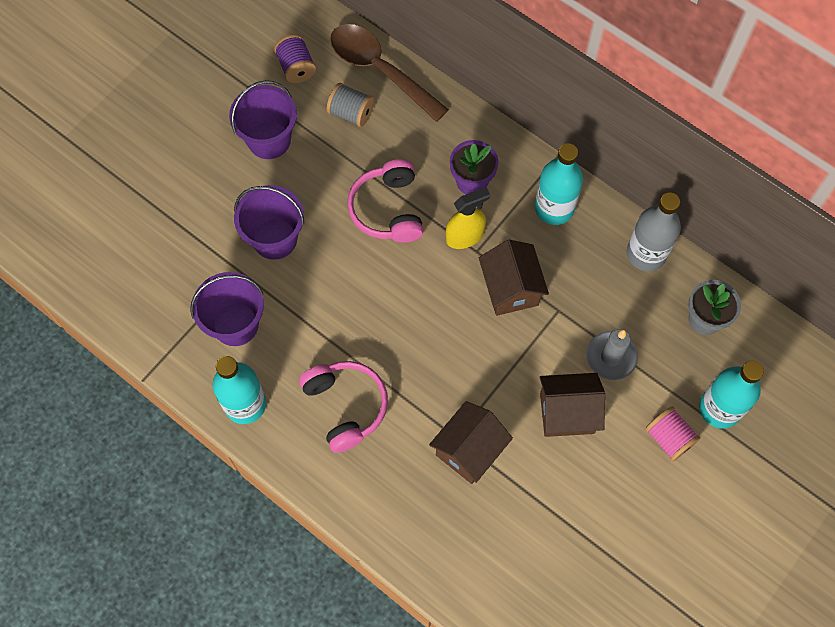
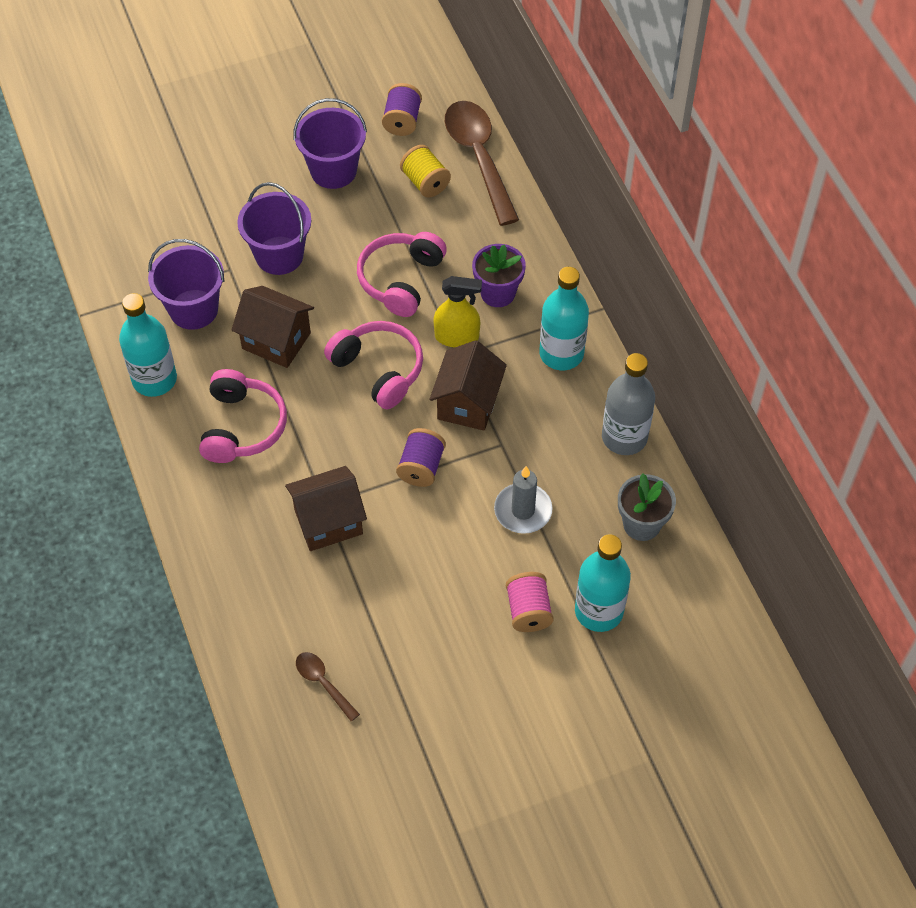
camera: 30 degrees right, 10 degrees down
(351, 113) = (425, 182): grey spool -> yellow spool
(422, 297) = (379, 370): none -> pink headphones
(510, 363) = (421, 467): none -> purple spool
(555, 589) = (323, 683): none -> brown spoon
(567, 413) = (444, 537): brown house -> brown house (276, 341)

